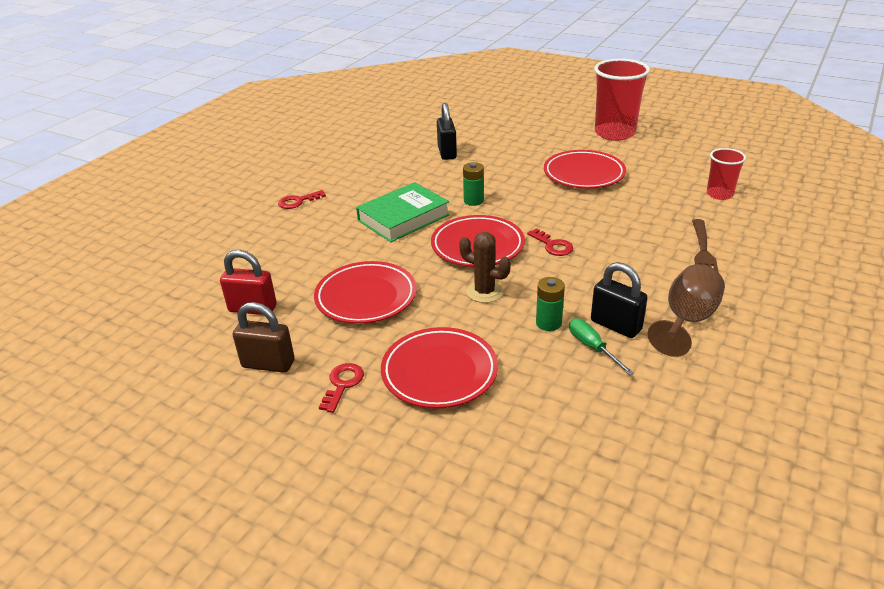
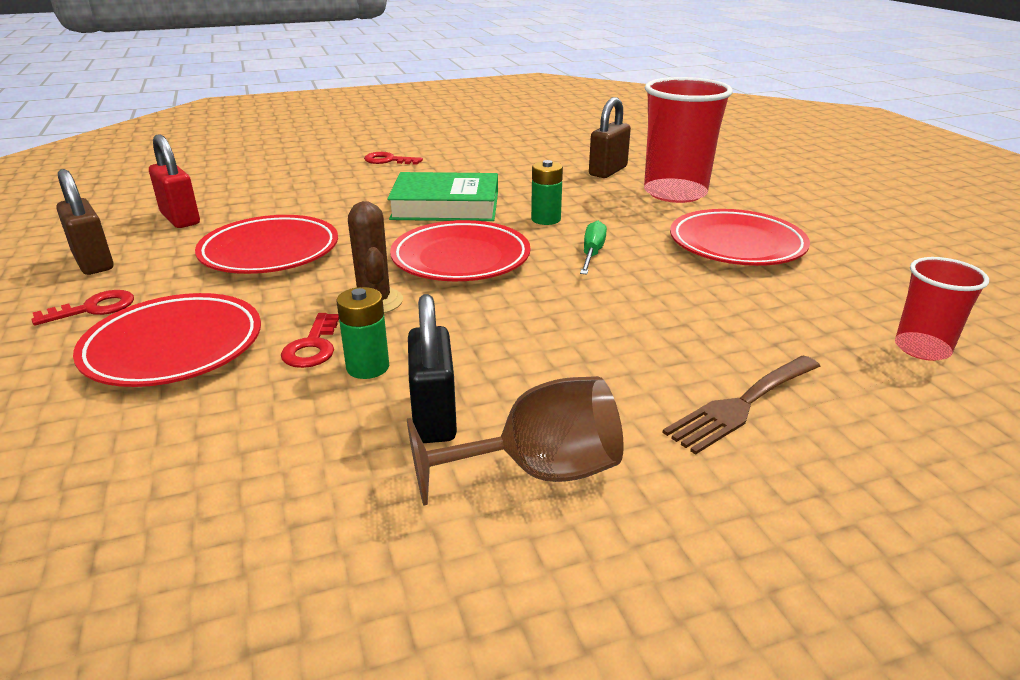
camera: 40 degrees right, 5 degrees down
(447, 153) = (608, 171): black padlock -> brown padlock
(553, 245) = (543, 296): red key -> red key (313, 347)
(592, 347) = (355, 422): green screwdriver -> green screwdriver (592, 253)
(614, 133) = (872, 221): red cup -> red cup (675, 193)

